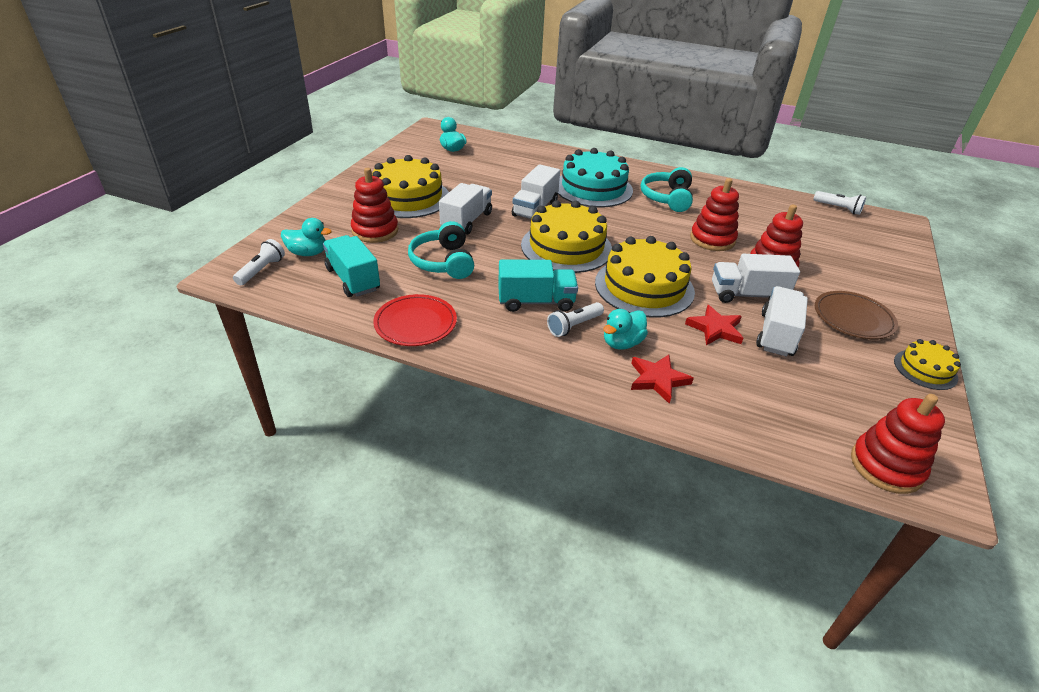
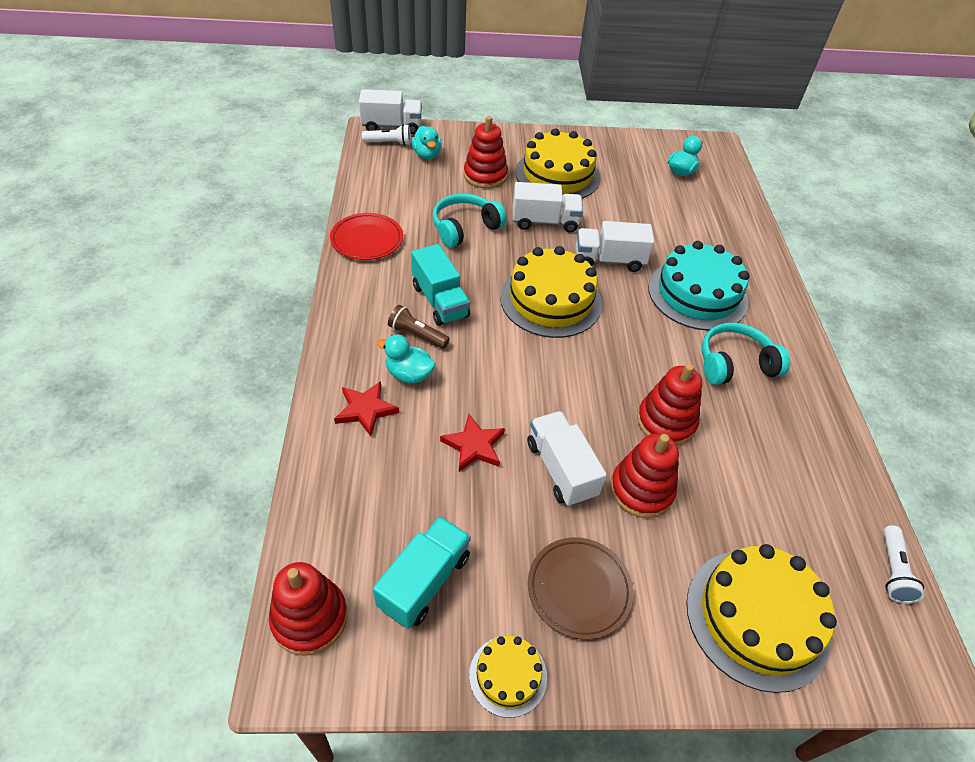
camera: 65 degrees right, 10 degrees up
(353, 279) = (406, 189): turquoise truck -> turquoise truck (424, 581)
(574, 326) = (417, 335): white flashlight -> brown flashlight
(644, 287) = (516, 374): yellow cake -> yellow cake (757, 618)
(776, 334) = (495, 504): white truck -> white truck (392, 126)

